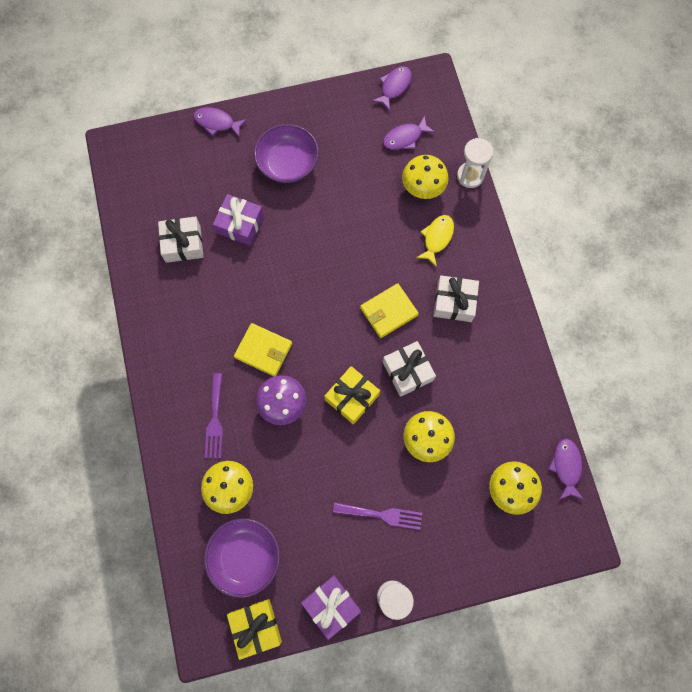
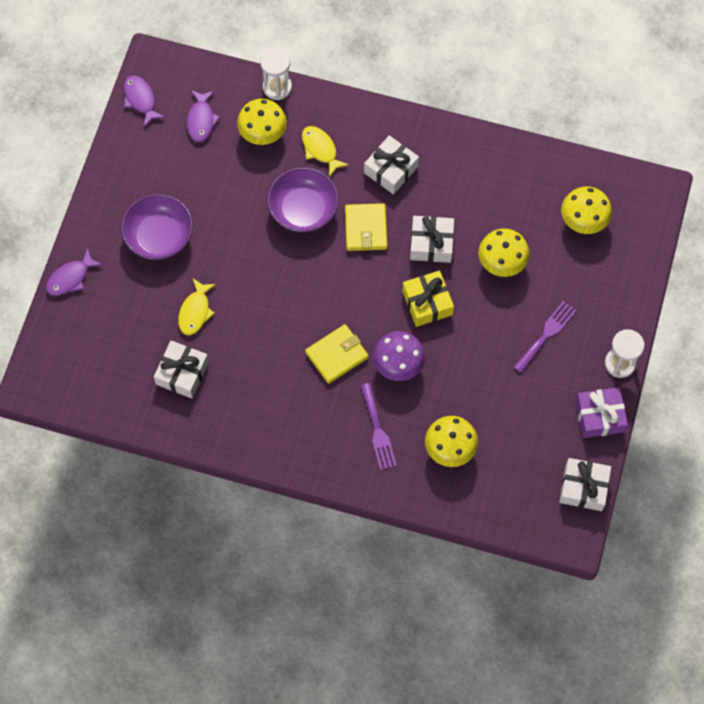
camera: 60 degrees left, 5 degrees down
(215, 420) = (378, 430): purple fork -> purple fork turned 45 degrees clockwise
(240, 224) = (195, 311): purple gift -> yellow fish
(245, 557) = (518, 466): purple bowl -> purple bowl (303, 209)
(256, 627) = (583, 488): yellow gift -> white gift
(566, 466) = (590, 166): purple fish -> none

